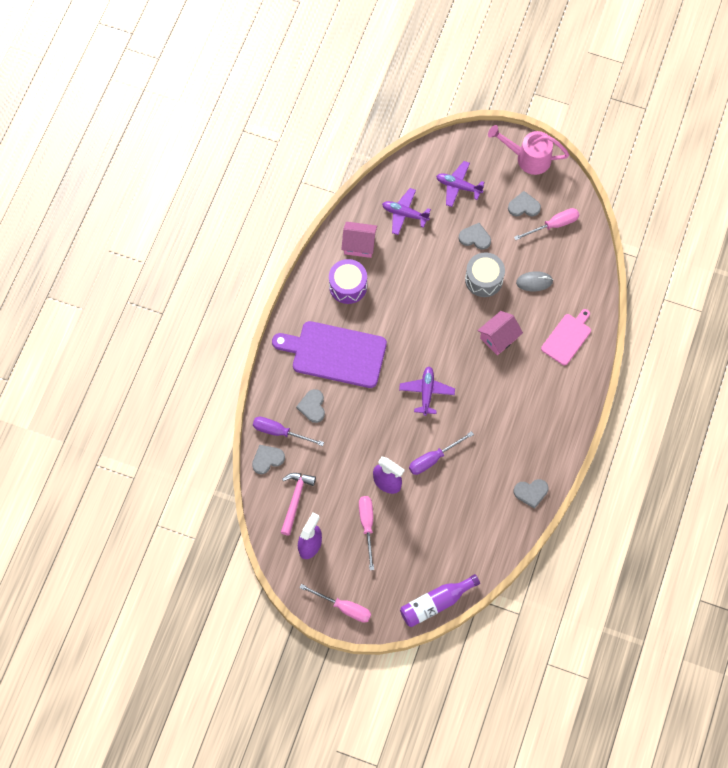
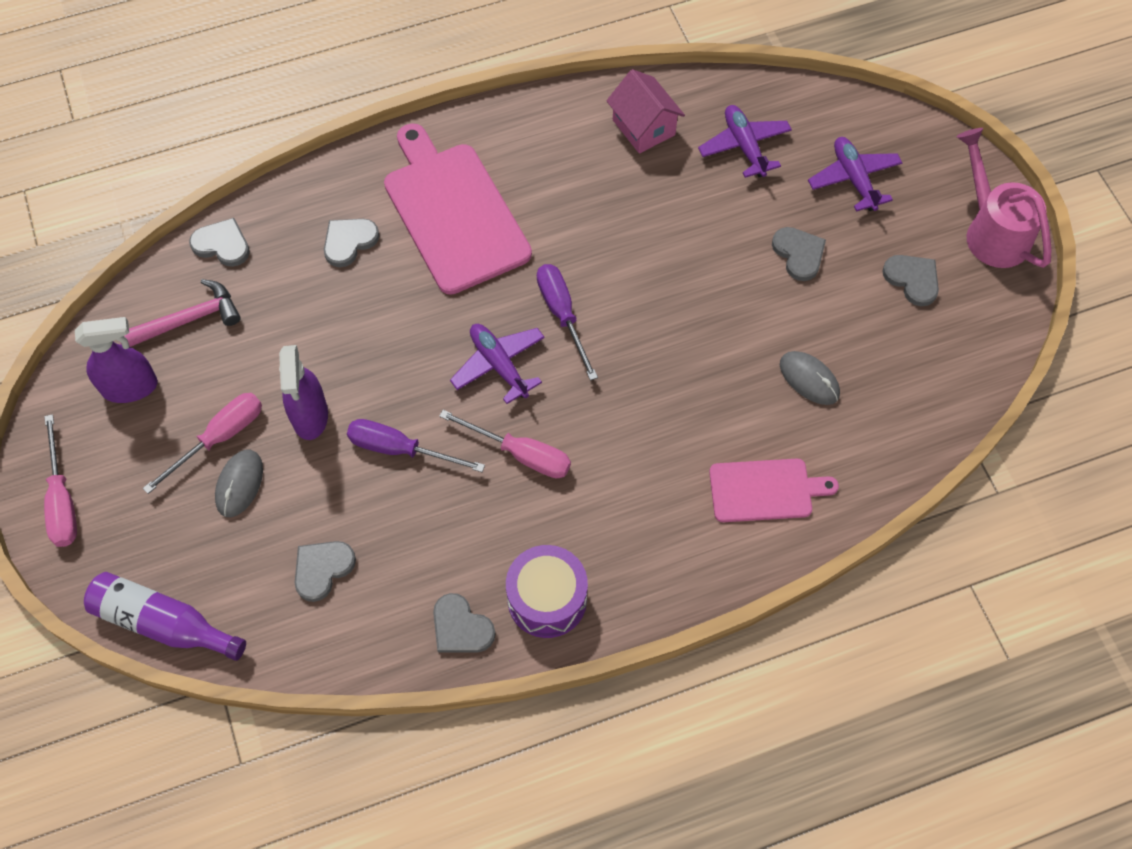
camera: 50 degrees right, 5 degrees down
(280, 432) = (276, 231): purple screwdriver -> purple screwdriver (562, 315)
(335, 353) = (454, 212): purple cutting board -> pink cutting board
(348, 286) = (569, 157): purple drum -> purple drum (547, 599)
(396, 532) = (239, 484): none -> grey mouse
(426, 392) = (499, 365): purple plane -> purple plane turned 90 degrees counterclockwise
(462, 526) = (322, 569): none -> grey heart
(484, 279) = (746, 311): grey drum -> none
(498, 338) = (673, 397): pink house -> none
(553, 225) = (924, 339): pink screwdriver -> pink screwdriver (520, 454)

